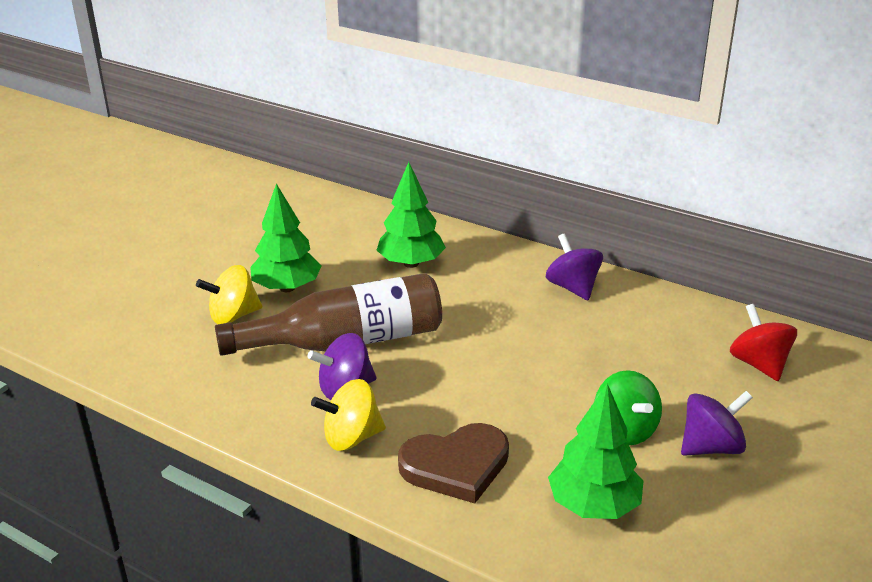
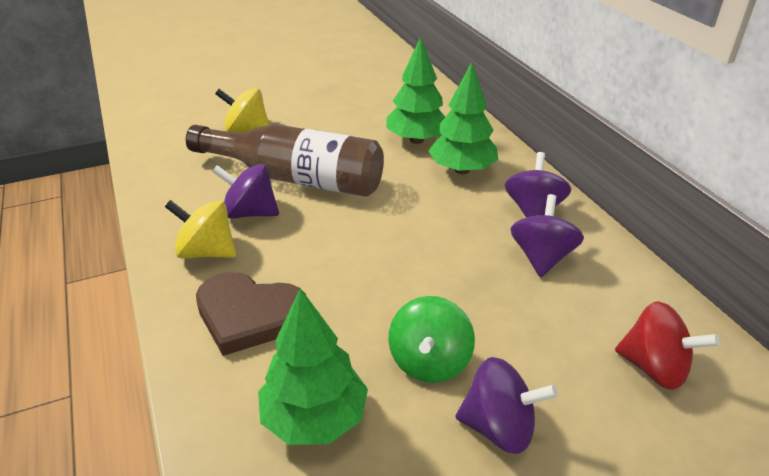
camera: 35 degrees right, 5 degrees up
(287, 288) = (305, 125): green tree -> green tree (462, 170)
(617, 322) = (541, 257): none -> purple spinning top
(759, 364) = (654, 368): red spinning top -> red spinning top turned 105 degrees clockwise

